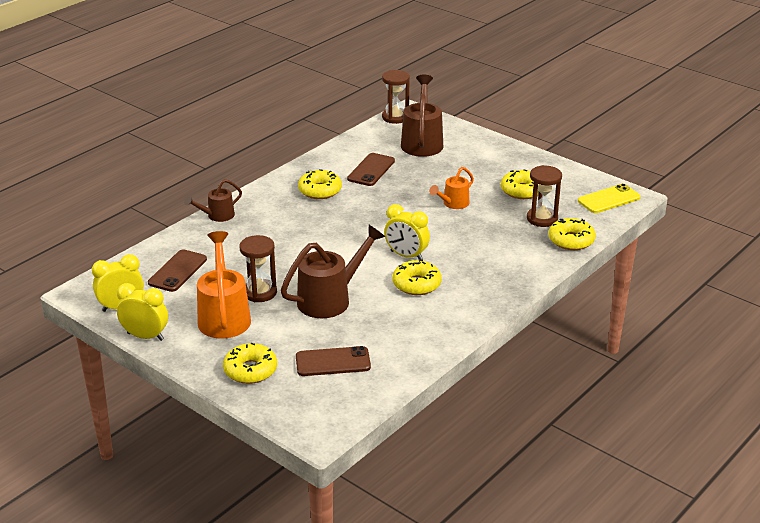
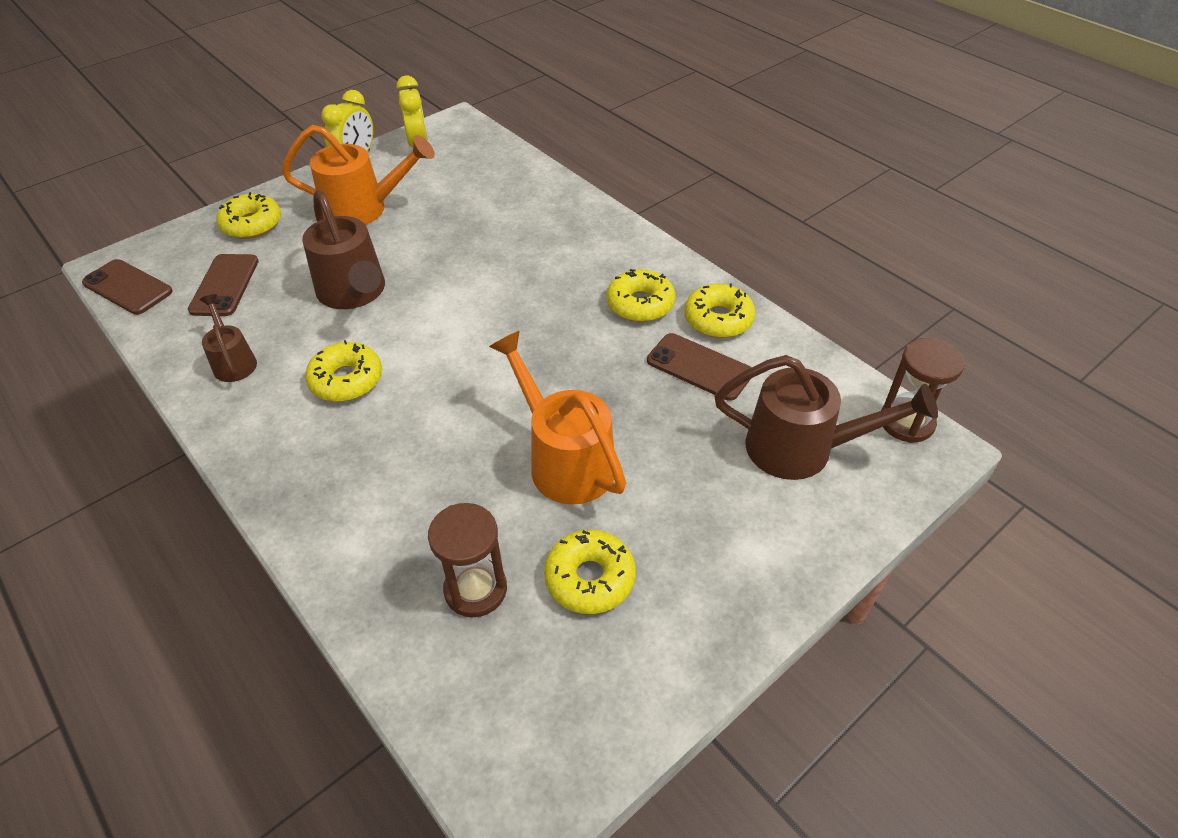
camera: 100 degrees right, 15 degrees up
(177, 271) = (472, 179): brown phone -> brown phone (127, 287)
(217, 216) = (590, 209): brown watering can -> brown watering can (233, 361)
(260, 292) = (398, 237): brown hourglass -> none
(406, 256) = (425, 378): yellow clock -> none
(453, 204) = (564, 459): orange watering can -> orange watering can, size x1.78
(571, 240) = (383, 622): yellow donut -> yellow donut (718, 319)
(609, 199) = (518, 748): yellow phone -> none

